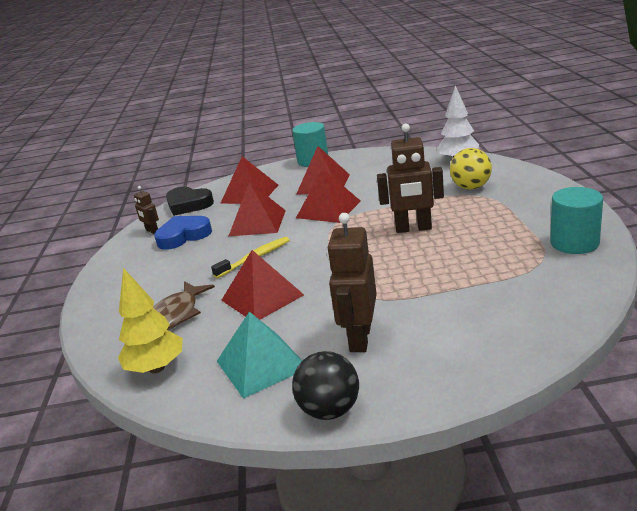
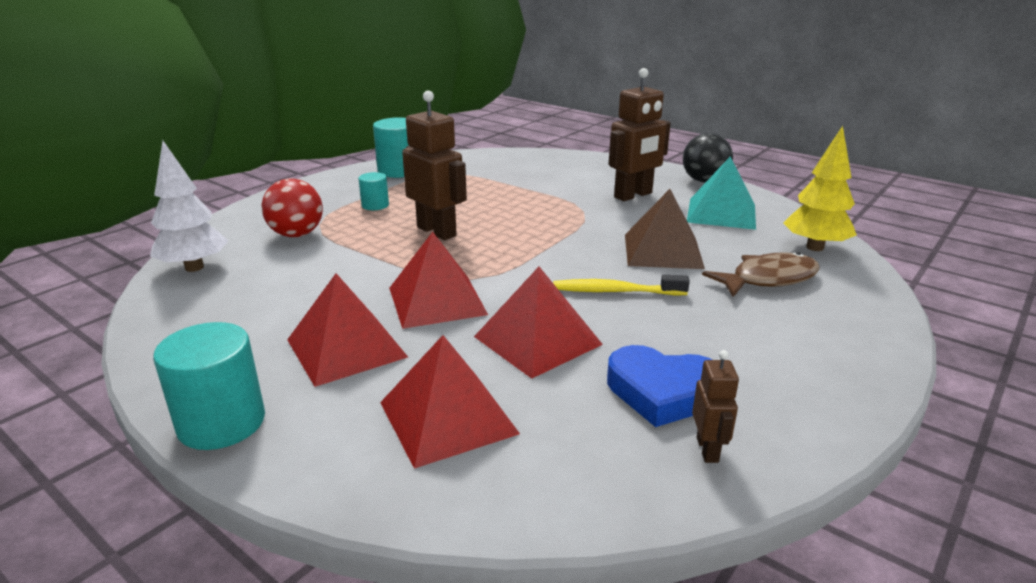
camera: 140 degrees left, 0 degrees up
(188, 205) = (572, 483): black heart -> none
(262, 297) = (662, 251): red pyramid -> brown pyramid
(471, 187) = (297, 234): yellow ball -> red ball
(493, 217) = (375, 205): none -> turquoise cylinder

